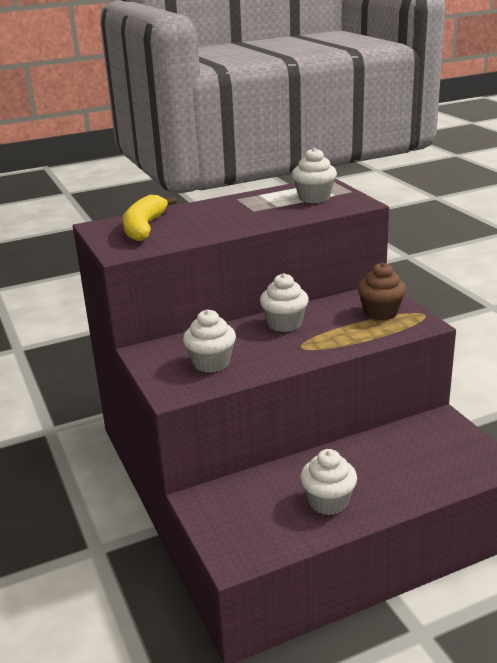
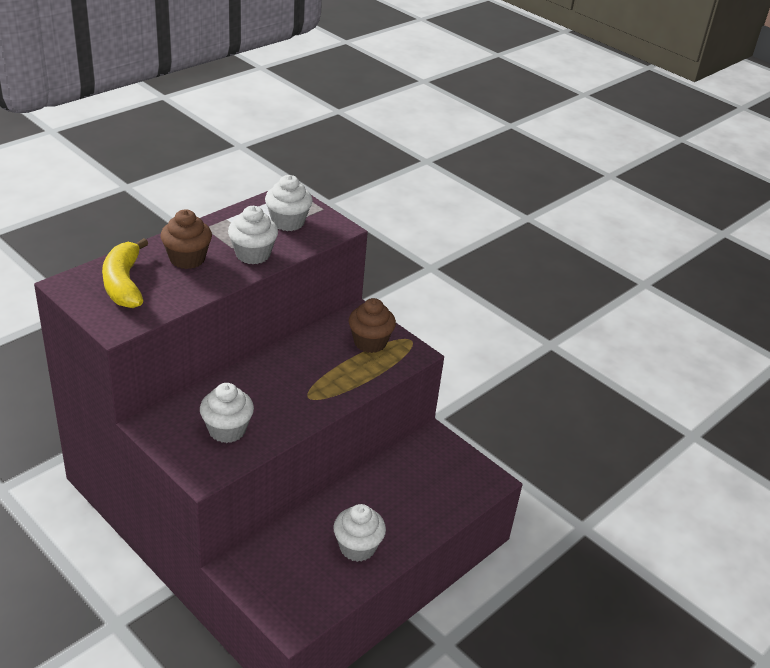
camera: 25 degrees left, 10 degrees up
(209, 216) = (187, 259): none -> brown cupcake
(284, 324) = (281, 368): white cupcake -> white cupcake (253, 254)

